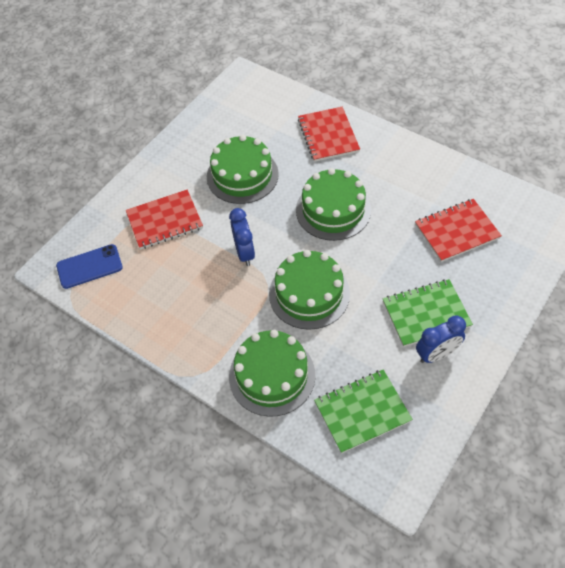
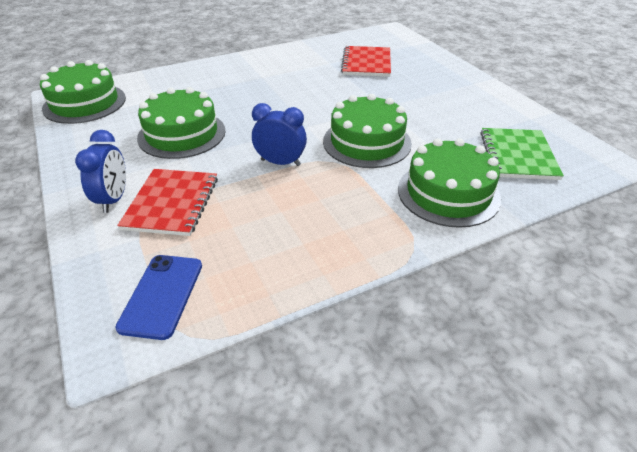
camera: 65 degrees left, 15 degrees down
(328, 135) = (201, 80): red notebook -> none
(333, 210) = (285, 102): green cake -> green cake (84, 103)
(426, 314) = (435, 97): green notebook -> none
(436, 354) = (477, 105): blue clock -> blue clock (114, 199)

